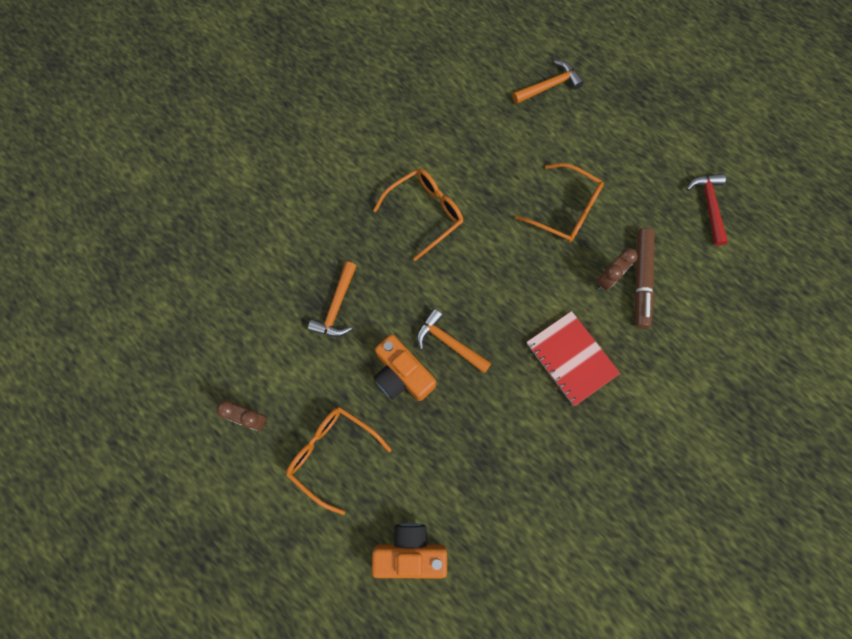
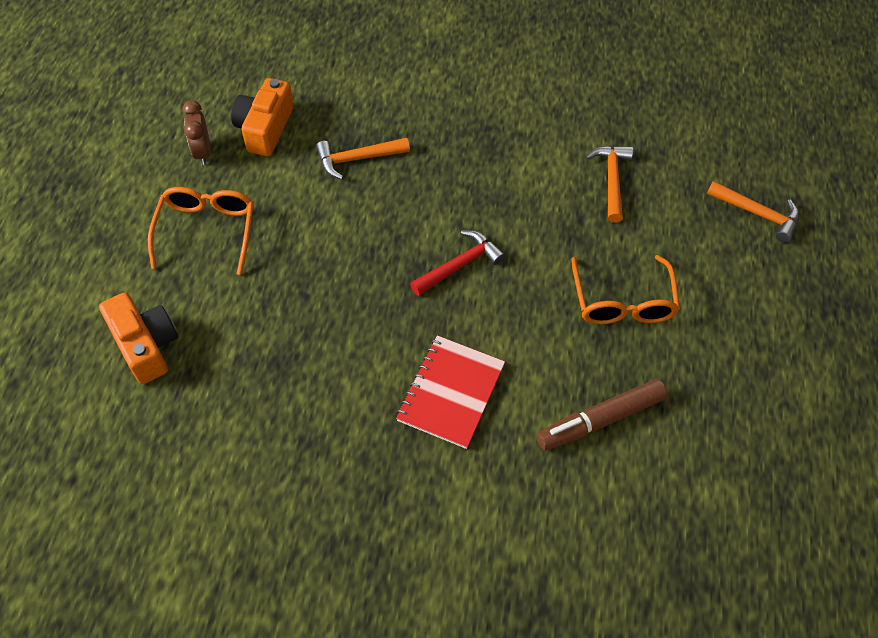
camera: 55 degrees right, 15 degrees down
(402, 374) = (325, 246): orange camera -> orange camera (265, 128)
(425, 213) = (512, 179): orange glasses -> none
(449, 343) = (387, 269): orange hammer -> orange hammer (611, 180)
(608, 279) = (574, 384): brown clock -> none
(708, 205) = (758, 450): red hammer -> red hammer (460, 265)

